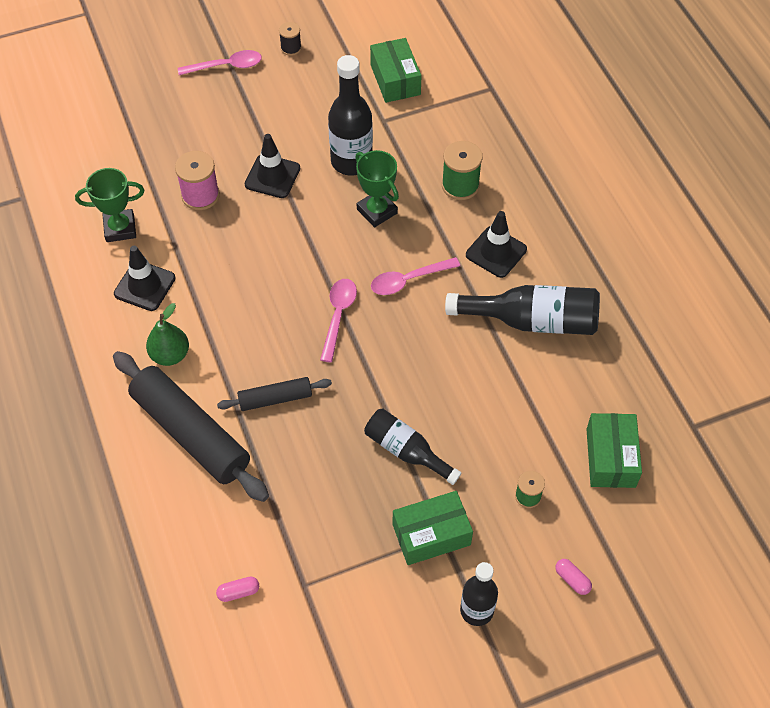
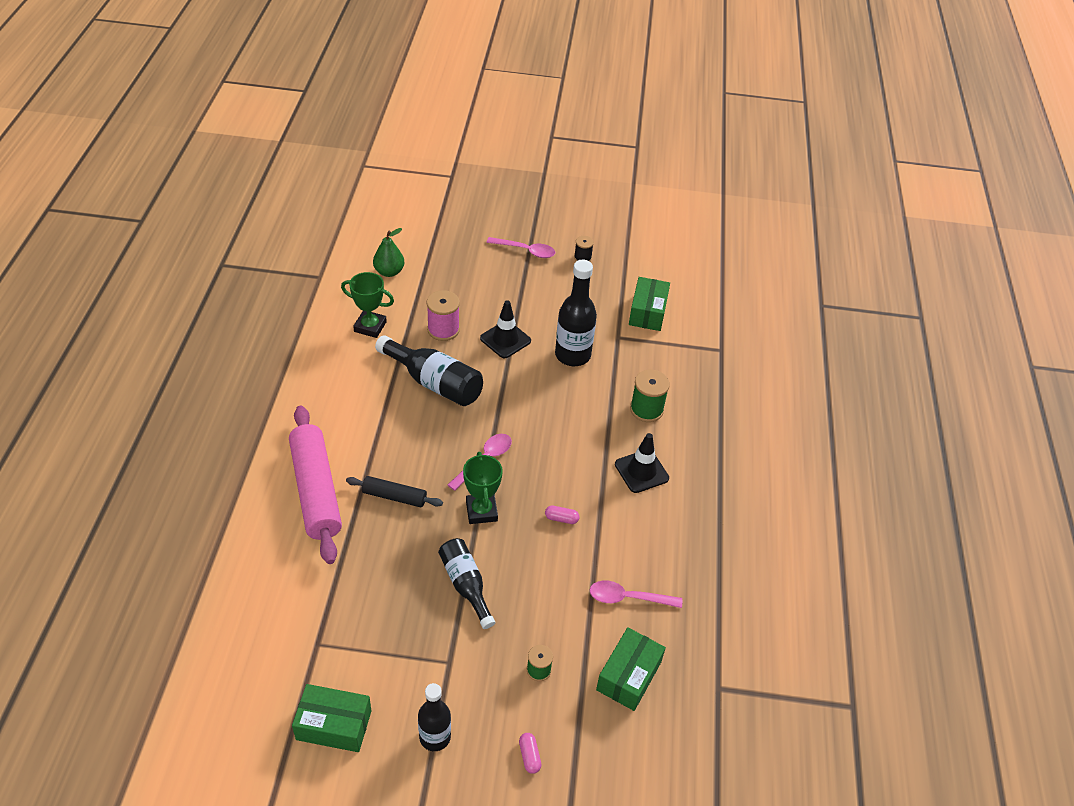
camera: 25 degrees right, 10 degrees down
(145, 286) = (358, 373): black traffic cone -> none
(170, 355) = (341, 429): green pear -> green pear (389, 272)
(191, 433) = (316, 490): black rolling pin -> pink rolling pin
(238, 592) = (266, 622): pink capsule -> pink capsule (561, 518)
(377, 211) = (567, 399): green trophy -> green trophy (481, 511)
(408, 280) = (557, 460): pink spoon -> pink spoon (628, 598)
(431, 534) = (440, 658): green box -> green box (334, 725)
(532, 321) = (635, 537): black bottle -> black bottle (434, 383)

